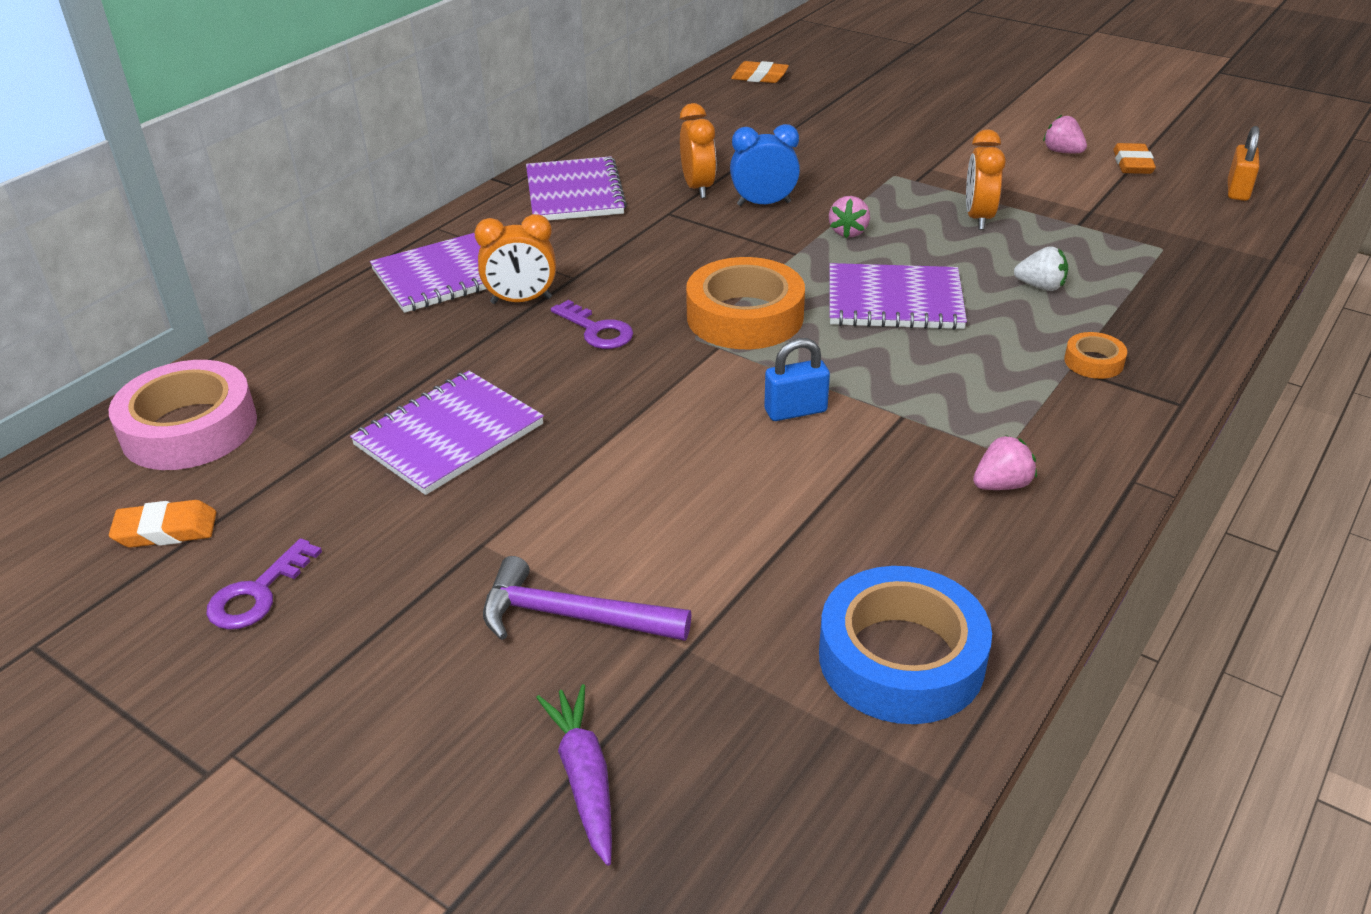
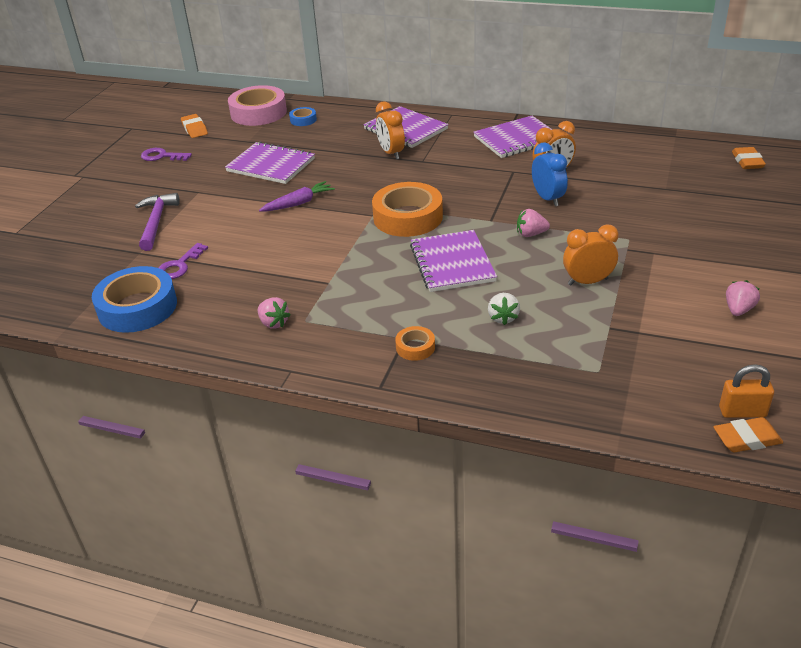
camera: 75 degrees right, 0 degrees up
(290, 375) = (303, 120): none -> blue tape
(584, 778) = (70, 244): purple carrot -> purple carrot (298, 203)
(597, 330) = (372, 179): purple key -> purple key (179, 266)
(795, 411) = (321, 248): blue padlock -> none
(1132, 164) = (747, 348): orange eraser -> orange eraser (746, 439)

